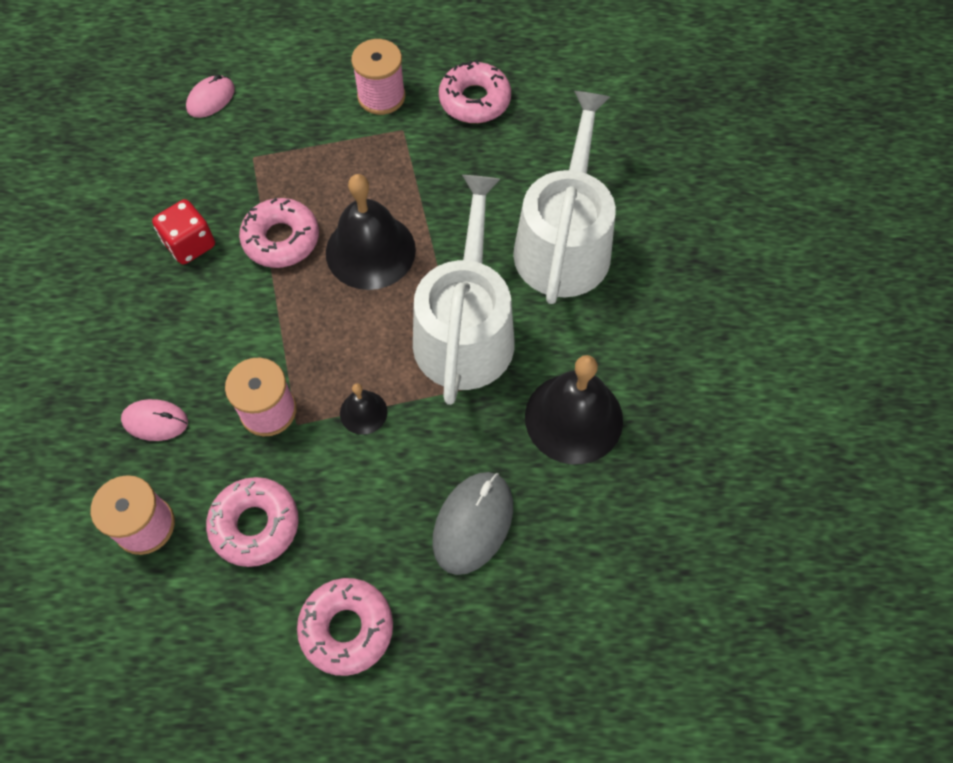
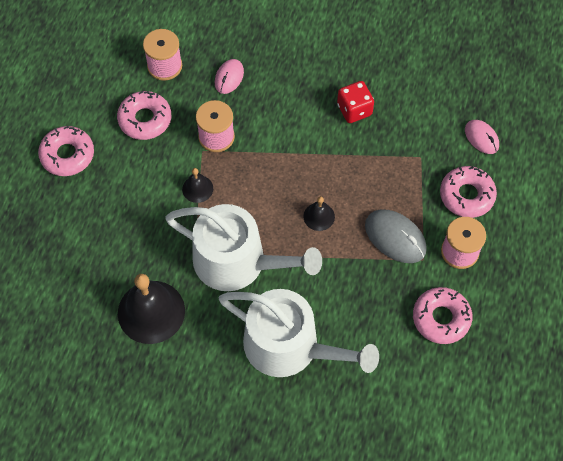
camera: 105 degrees right, 0 degrees up
(281, 239) = (343, 163): pink donut -> pink donut (466, 195)
(370, 251) = (319, 216): black bell -> black bell, size x0.49
(473, 523) = (103, 234): grey mouse -> grey mouse (395, 237)

